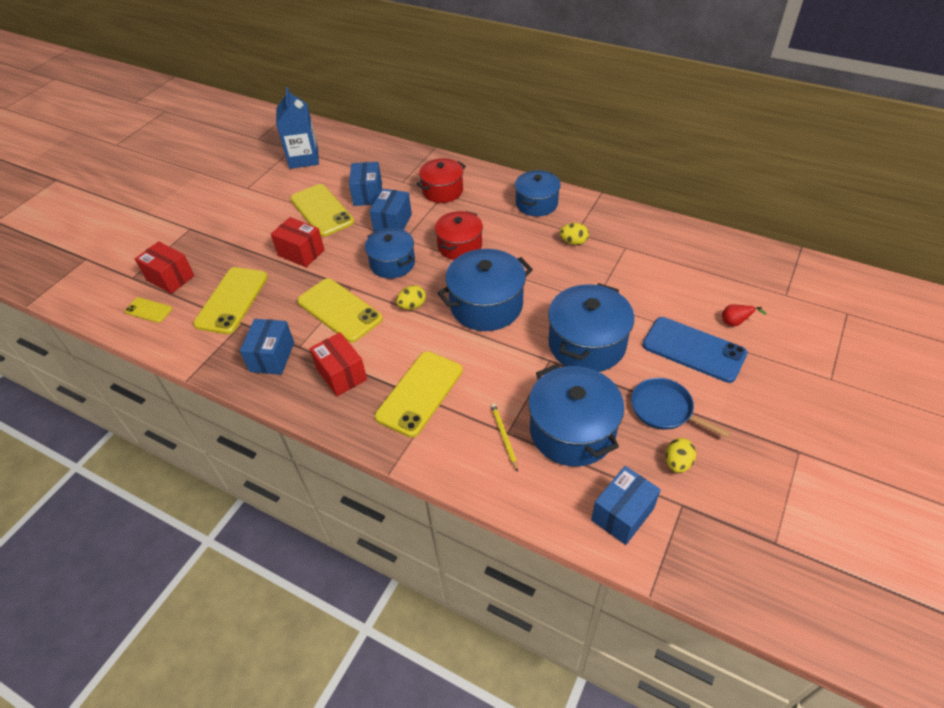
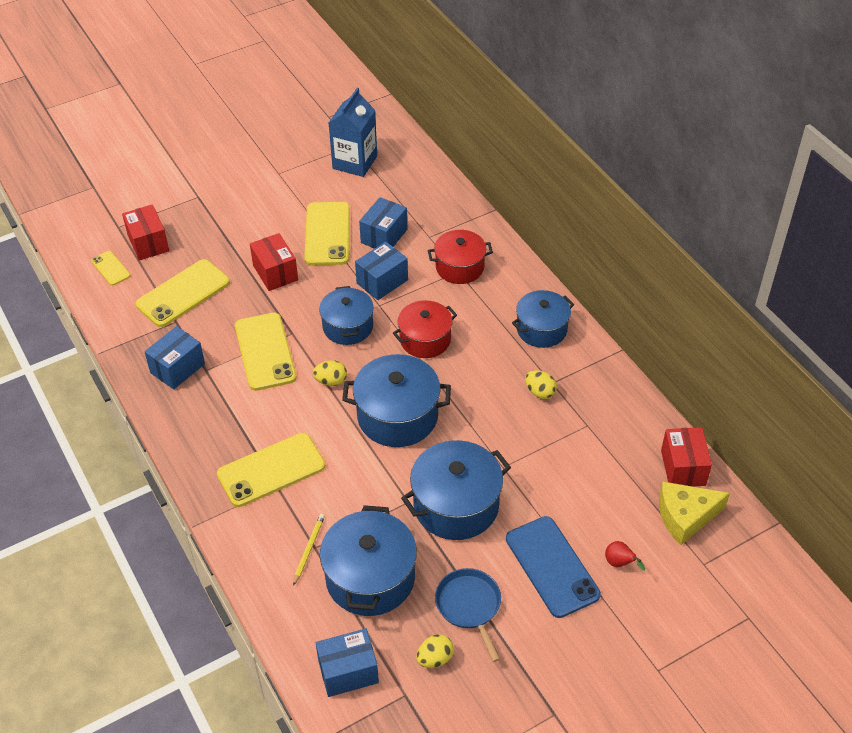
camera: 30 degrees right, 0 degrees up
(341, 374) = (221, 416): red box -> red box (683, 468)
(744, 272) = (685, 517): none -> yellow cheese

